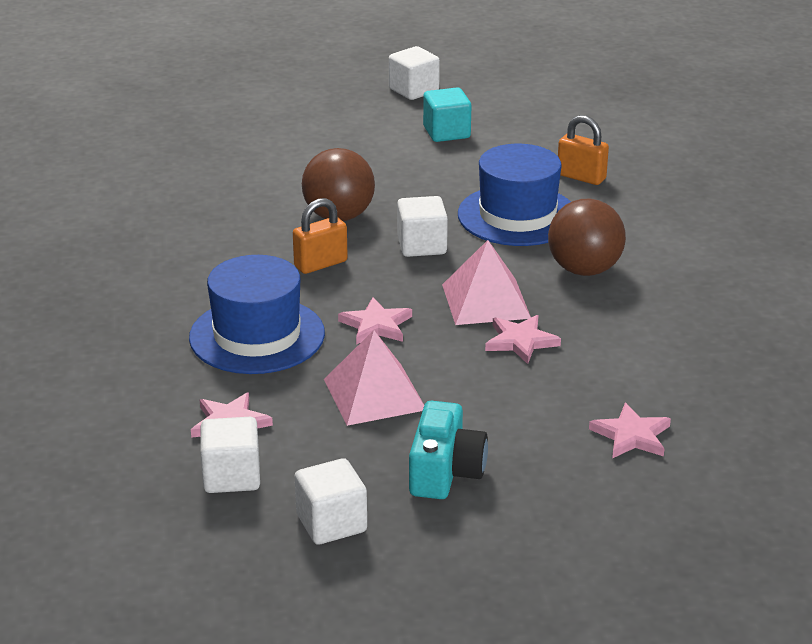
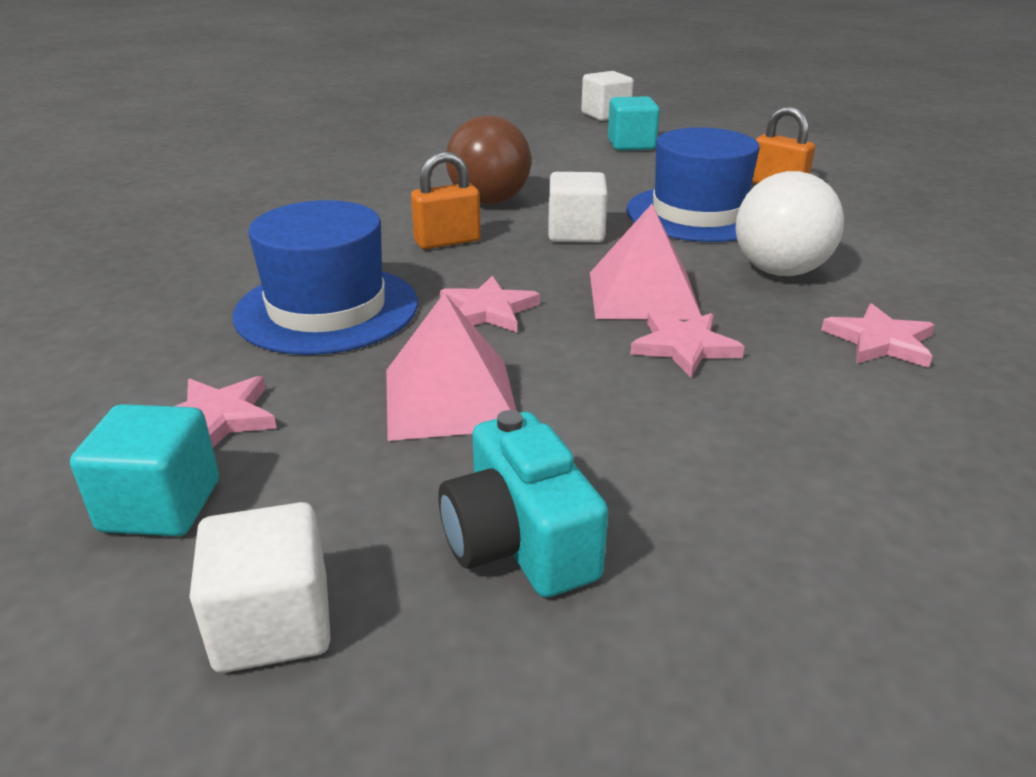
camera: 10 degrees right, 0 degrees up
(231, 476) = (160, 506): white cube -> turquoise cube
(445, 472) = (519, 541): turquoise camera -> turquoise camera turned 135 degrees clockwise
(584, 270) = (779, 271): brown ball -> white ball
(631, 435) = (862, 511): pink star -> pink star (880, 341)

